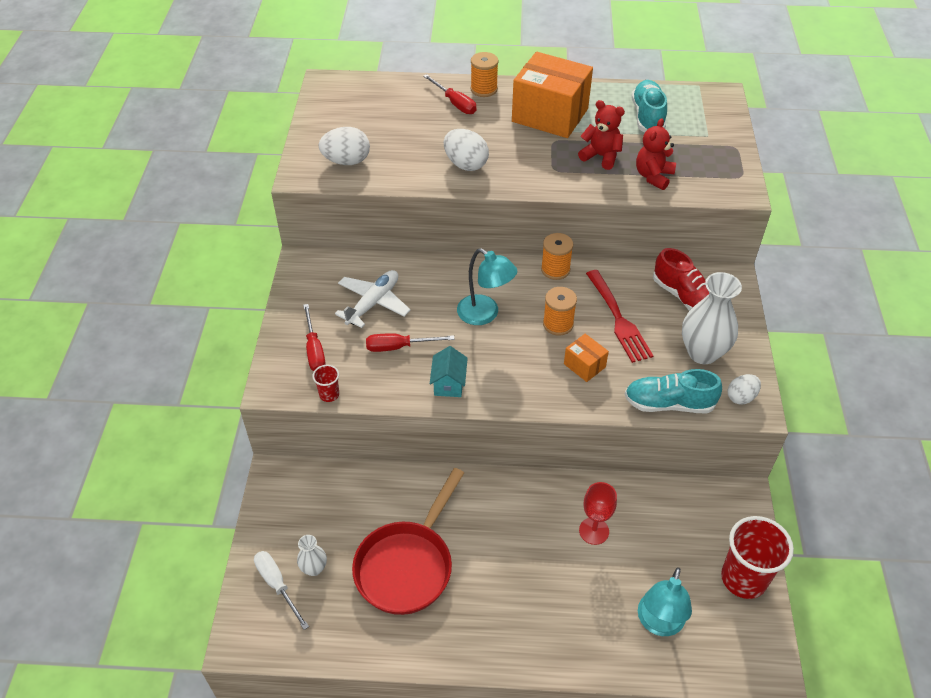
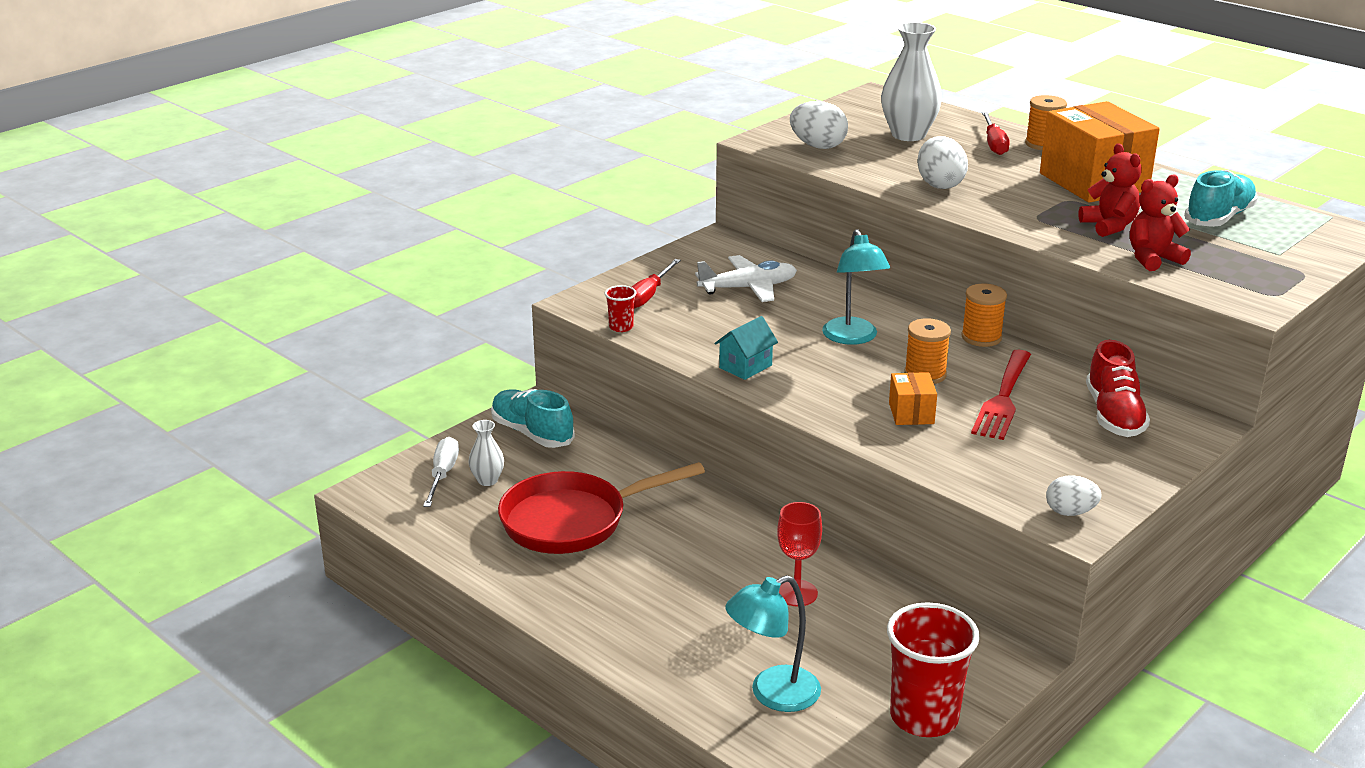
camera: 40 degrees right, 20 degrees down
(399, 347) = (731, 324): red screwdriver -> none
(669, 404) = (970, 479): turquoise shoe -> turquoise shoe (532, 433)
(702, 352) = (1072, 462): white vase -> white vase (908, 135)

